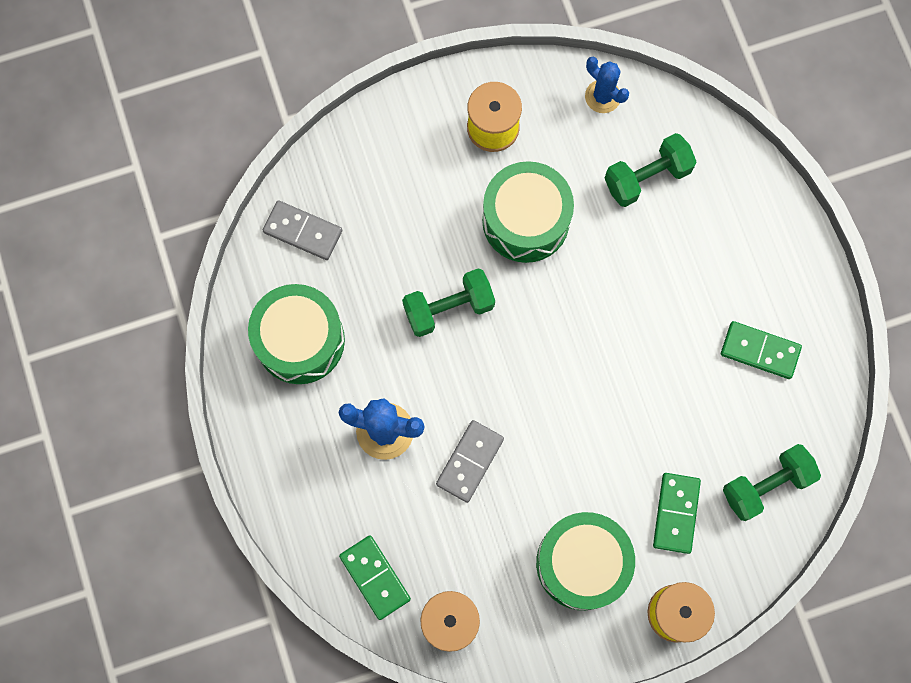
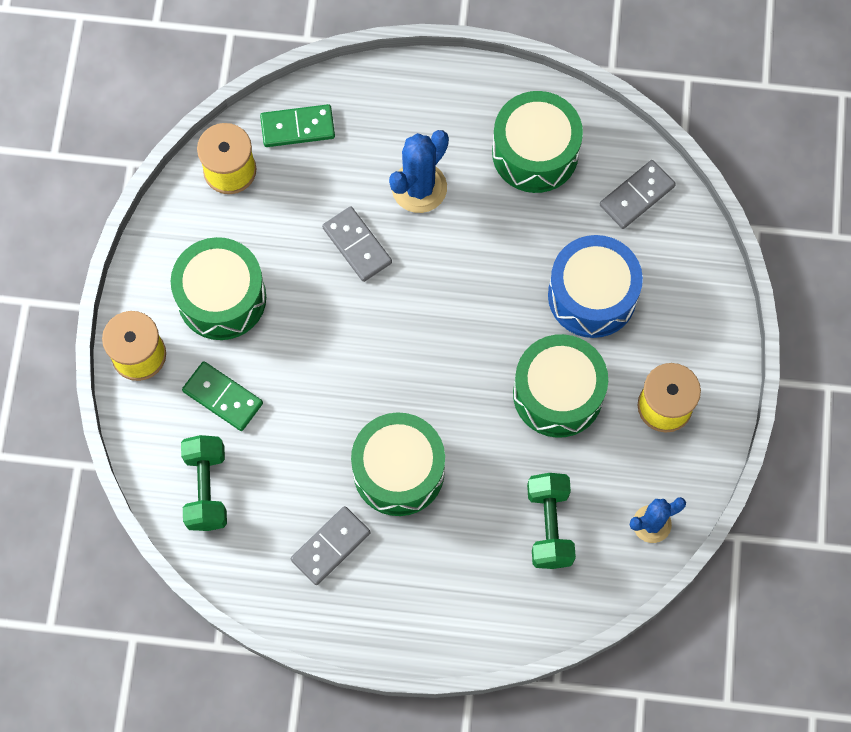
camera: 115 degrees right, 5 degrees down
(419, 230) = (592, 295): none -> blue drum
(448, 308) = (505, 289): green dumbbell -> none
(664, 324) = (398, 471): none -> green drum
(760, 351) = (331, 546): green domino -> grey domino

